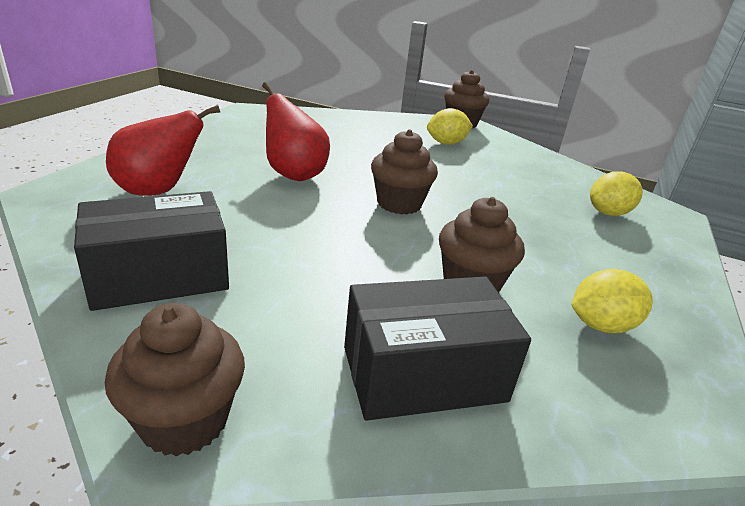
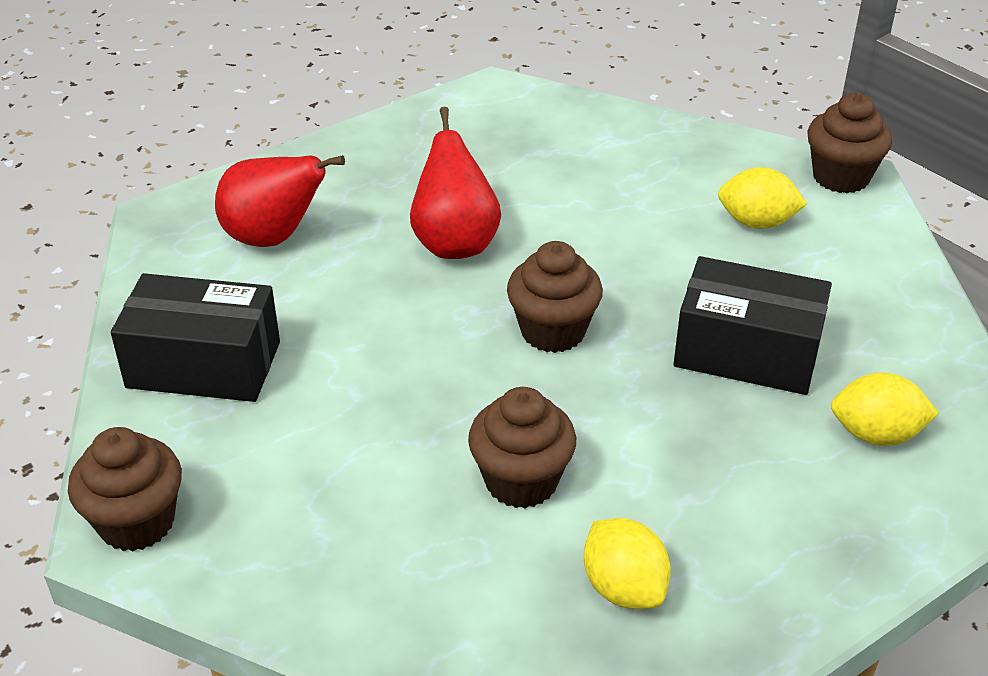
camera: 35 degrees right, 10 degrees up
(423, 374) = (363, 561): black box -> black box (747, 352)
(601, 325) = (623, 588): yellow lemon -> yellow lemon turned 45 degrees clockwise

